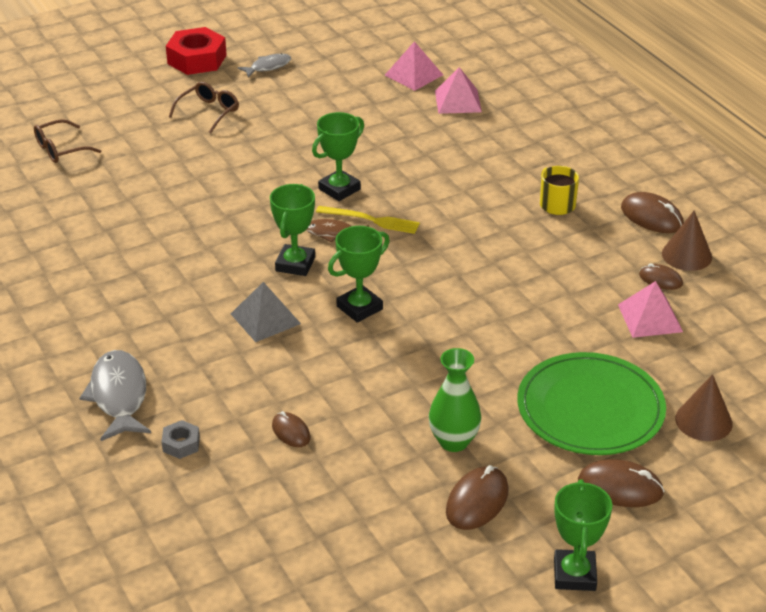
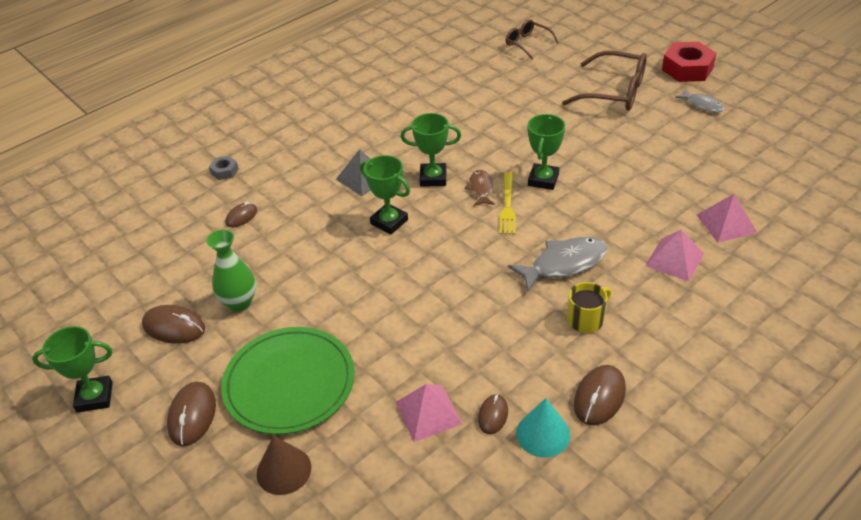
camera: 80 degrees right, 5 degrees up
(119, 396) = (268, 135): grey fish -> grey fish (564, 264)
(209, 112) = (615, 92): brown glasses -> brown glasses, size x1.72
(339, 189) = (543, 180): green trophy -> green trophy turned 75 degrees clockwise
(413, 75) = (752, 187): pink pyramid -> pink pyramid (674, 259)
(686, 255) = (543, 434): brown cone -> turquoise cone

